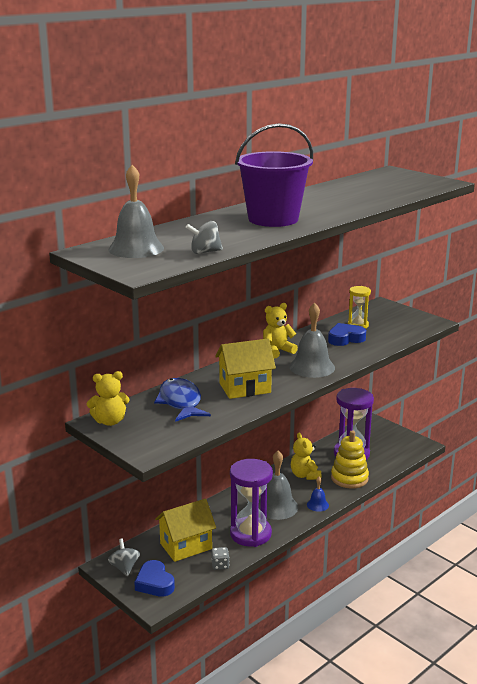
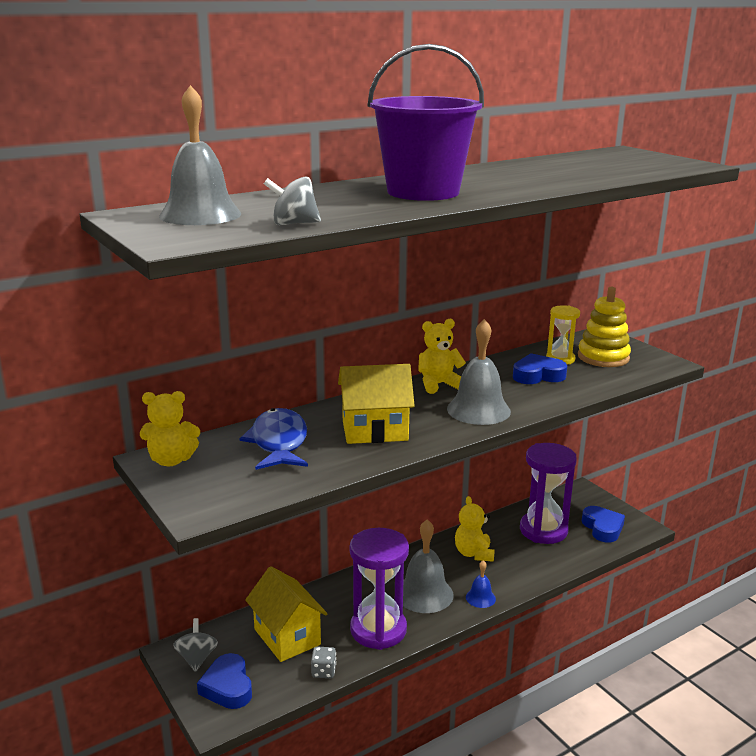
camera: 10 degrees right, 0 degrees up
(186, 546) = (287, 637): yellow house -> yellow house turned 75 degrees clockwise
(349, 478) = (533, 564): yellow stacking toy -> yellow stacking toy (603, 357)
(393, 448) = (602, 528): none -> blue heart

